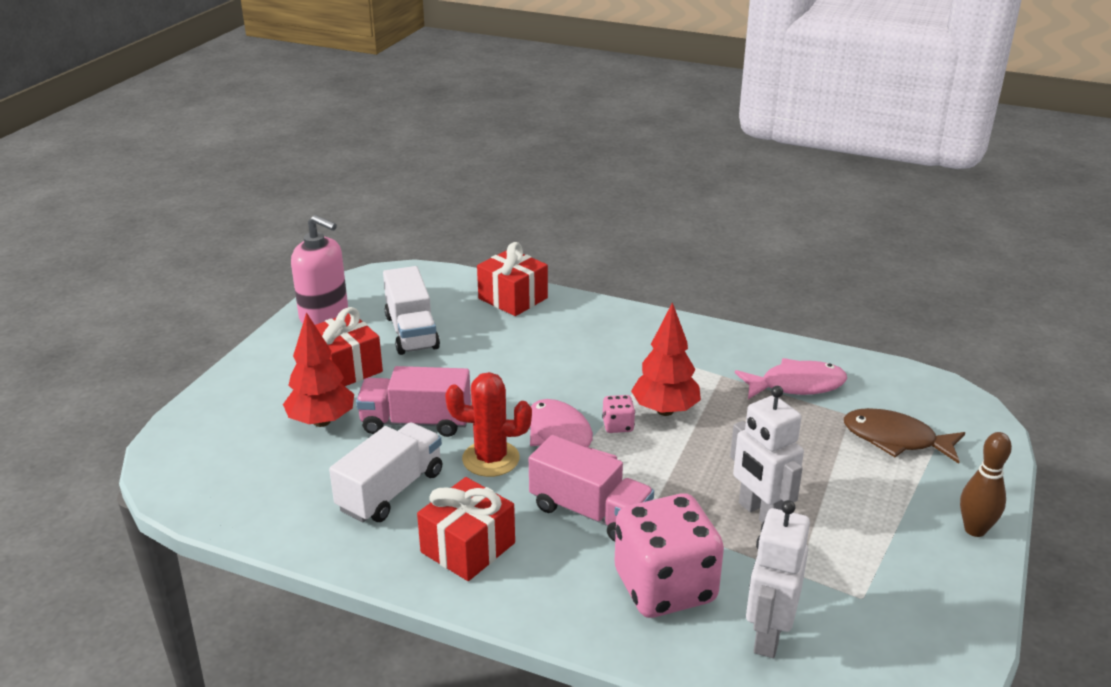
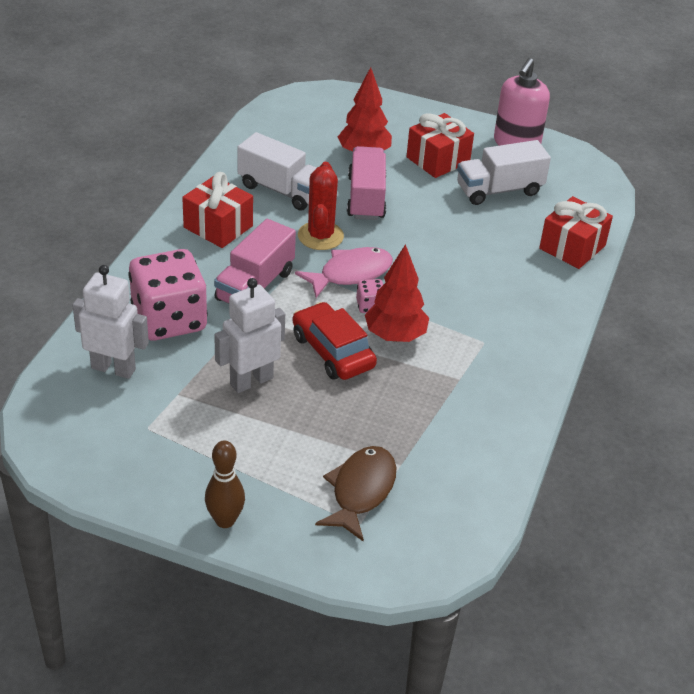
camera: 85 degrees right, 10 degrees up
(698, 453) = (332, 351): none -> red car
(796, 385) = (448, 431): pink fish -> none

